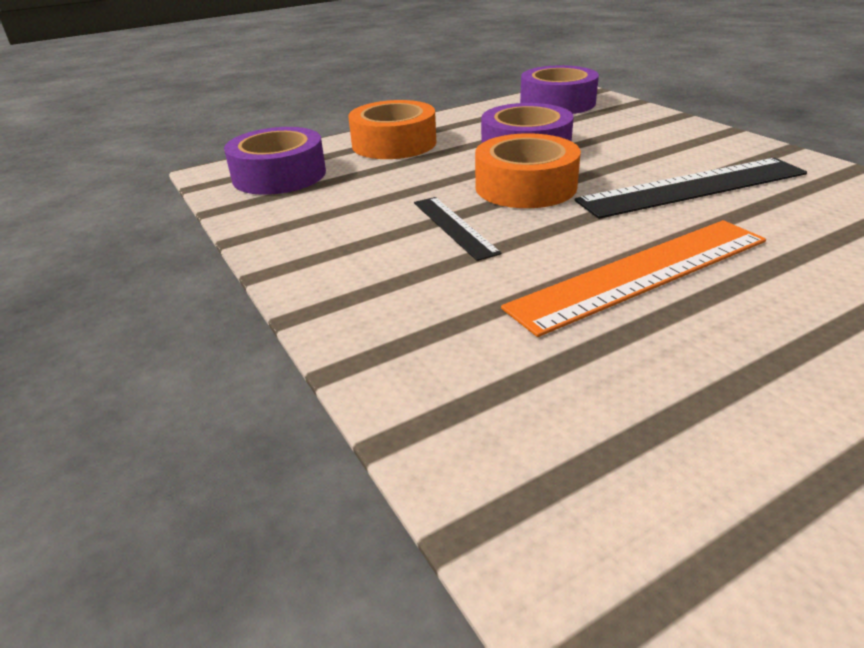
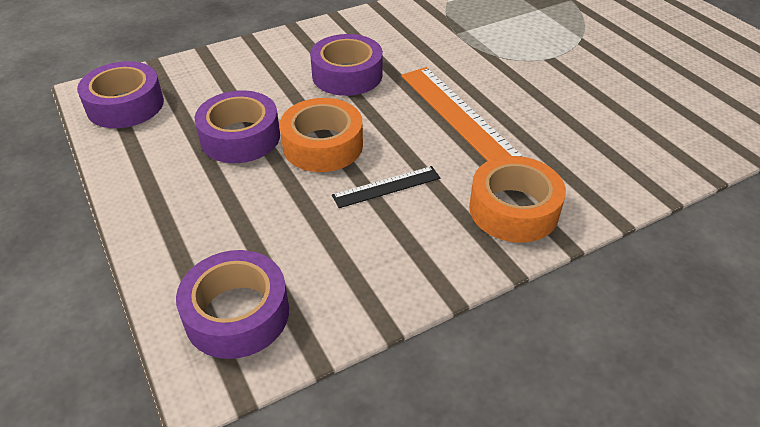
camera: 90 degrees left, 10 degrees up
(394, 143) = (182, 222): orange tape -> orange tape (513, 209)
(693, 187) = (347, 75): black ruler -> purple tape

